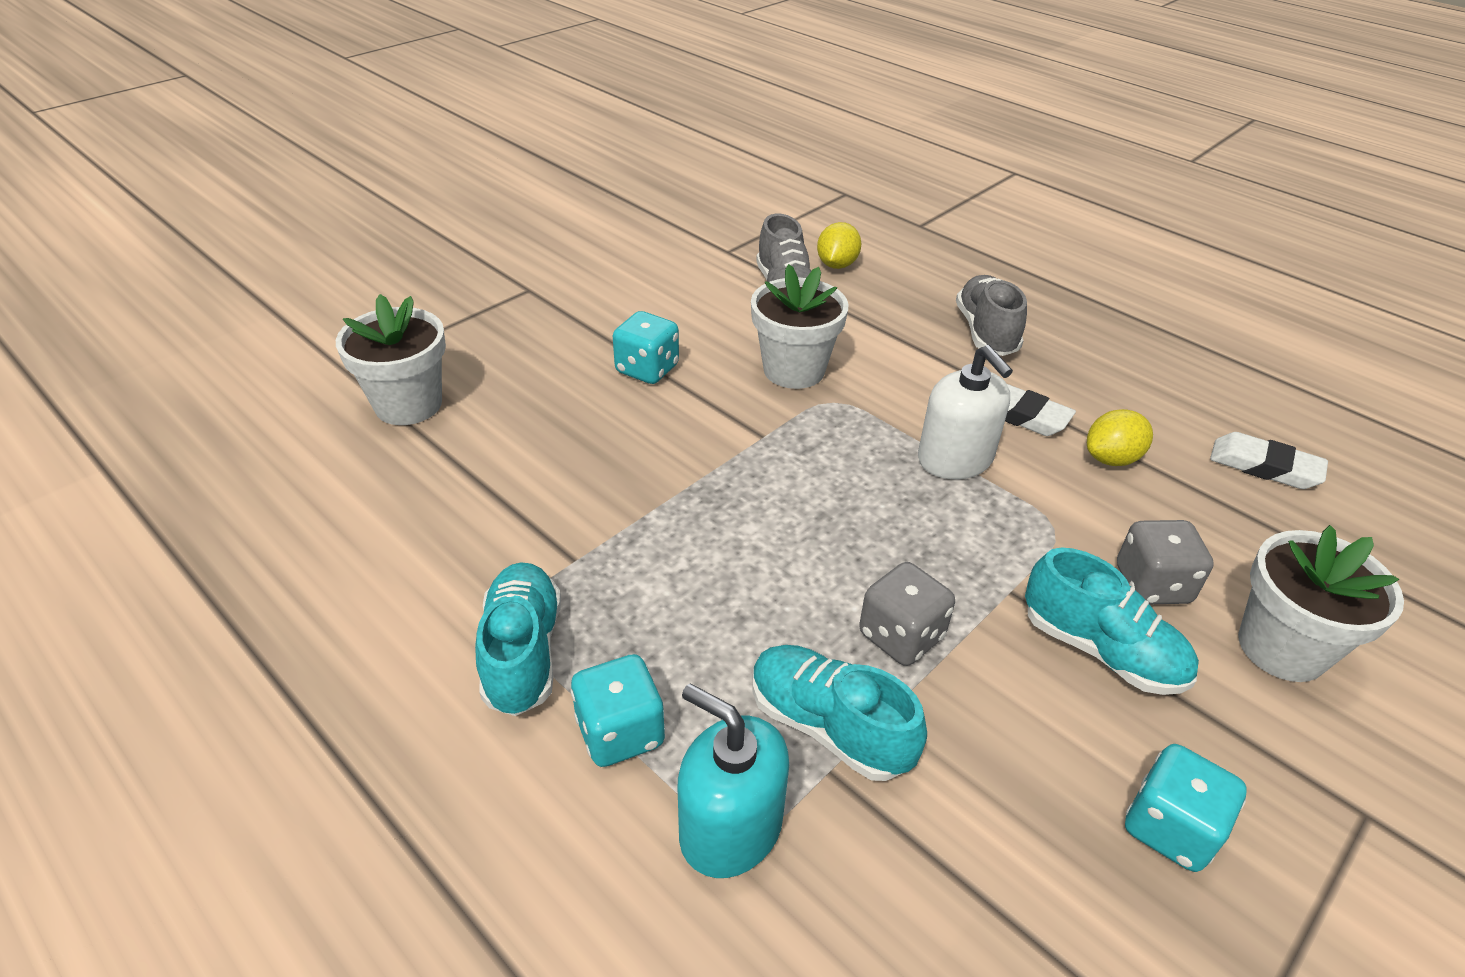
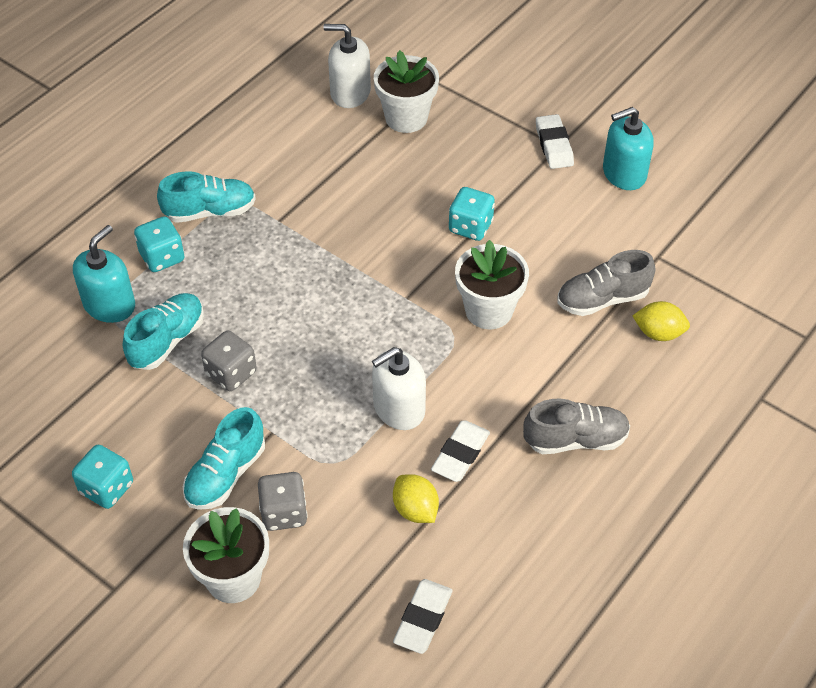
camera: 85 degrees right, 10 degrees up
(315, 457) = (350, 92): none -> white soap dispenser
(526, 292) = (554, 145): none -> white eraser
(595, 253) = (624, 173): none -> turquoise soap dispenser

